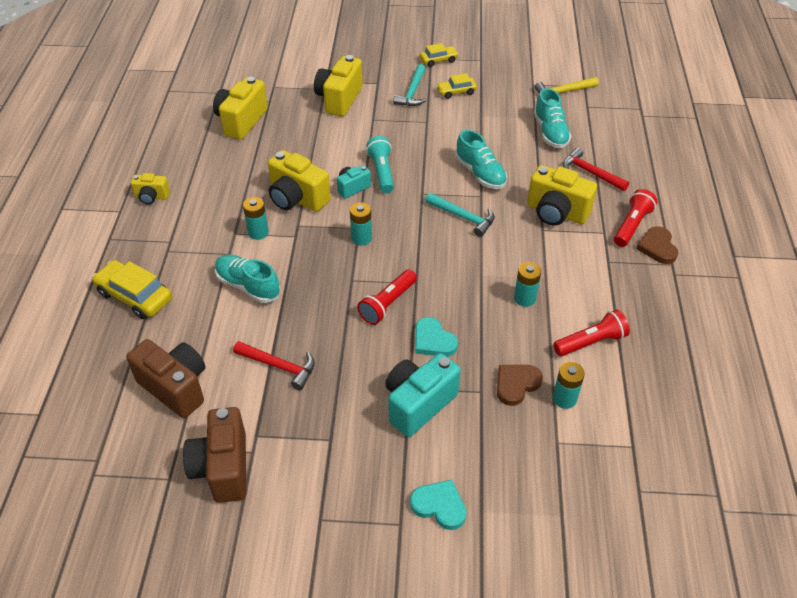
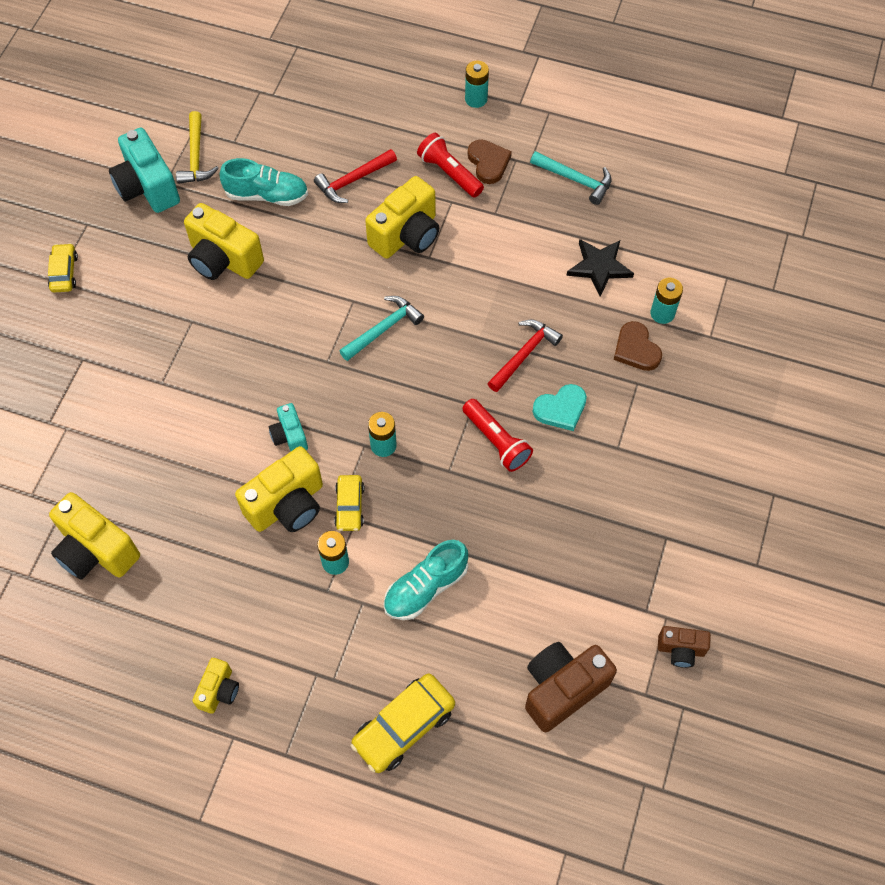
camera: 75 degrees left, 15 degrees up
(223, 468) = (681, 650): brown camera -> brown camera, size x0.55
(279, 366) = (558, 572): red hammer -> red hammer (524, 354)
(339, 99) = (99, 414): yellow camera -> yellow camera (223, 259)
(382, 172) = (271, 396): turquoise flashlight -> none
(412, 92) = (122, 321): turquoise hammer -> turquoise hammer (575, 180)
(418, 404) = (640, 444): turquoise camera -> turquoise camera (147, 187)
(439, 506) = (760, 455): turquoise heart -> none
(456, 92) = (144, 271): yellow car -> yellow car (349, 506)
(480, 173) = (314, 290): turquoise shoe -> none
(524, 298) = (525, 306): turquoise battery -> turquoise battery (476, 99)
(591, 342) = (599, 267): red flashlight -> black star
(657, 247) = (488, 163): brown heart -> brown heart turned 120 degrees counterclockwise

